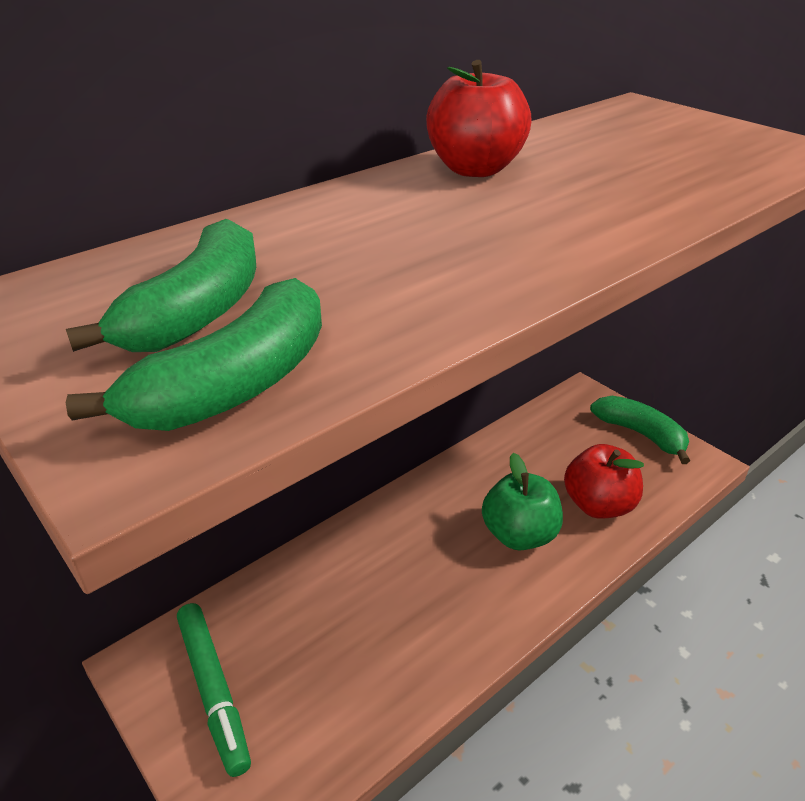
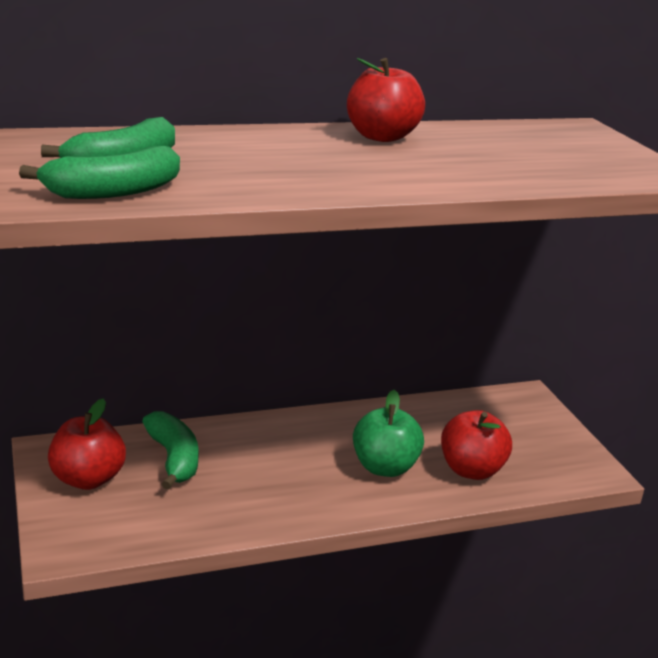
camera: 20 degrees right, 10 degrees down
(213, 690) = (88, 479): green marker -> red apple
(640, 434) = (556, 437): green banana -> green banana (174, 458)

